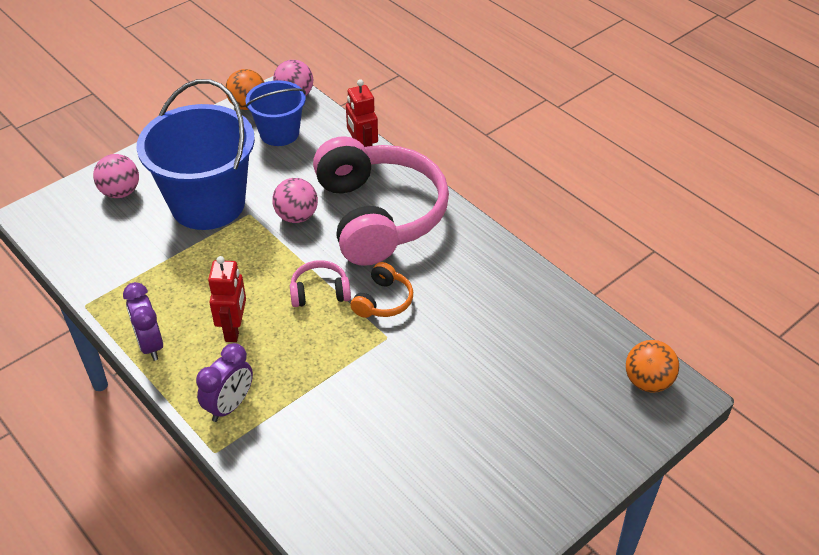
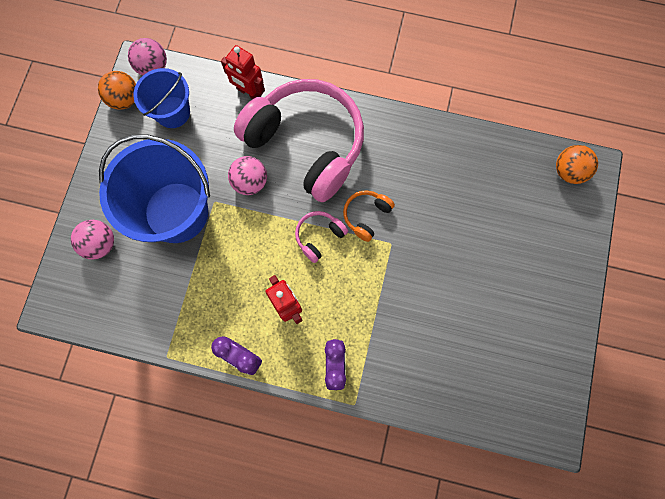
camera: 35 degrees left, 30 degrees up
(383, 301) = (366, 216): orange headphones -> orange headphones turned 135 degrees counterclockwise

